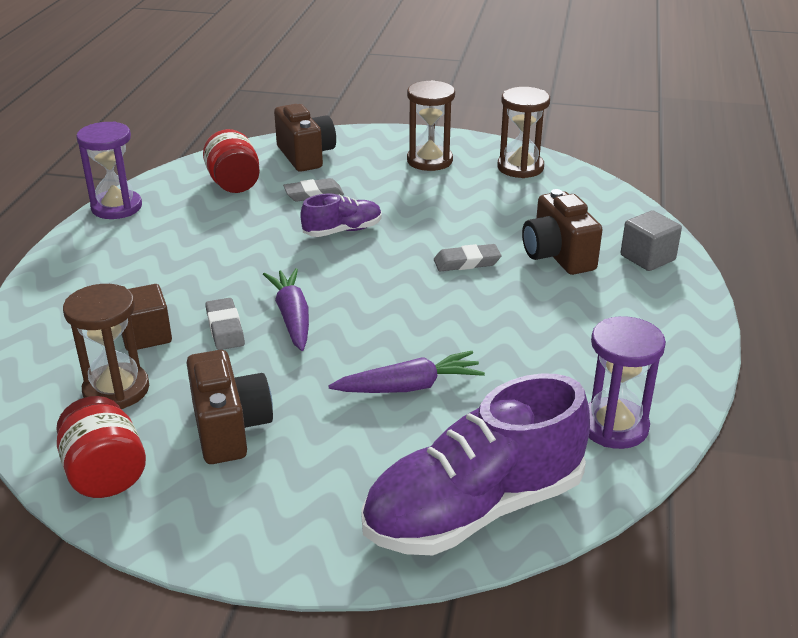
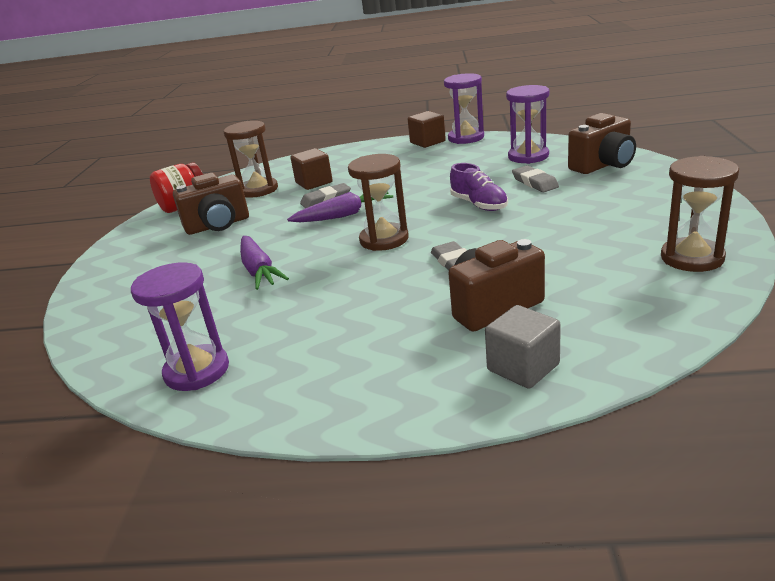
camera: 85 degrees right, 5 degrees down
(94, 234) = (427, 142): none -> brown cube
(234, 184) = (528, 156): red jar -> purple hourglass
(429, 161) = (652, 211): brown hourglass -> brown hourglass (384, 239)
(474, 509) = (115, 318): purple shoe -> none

